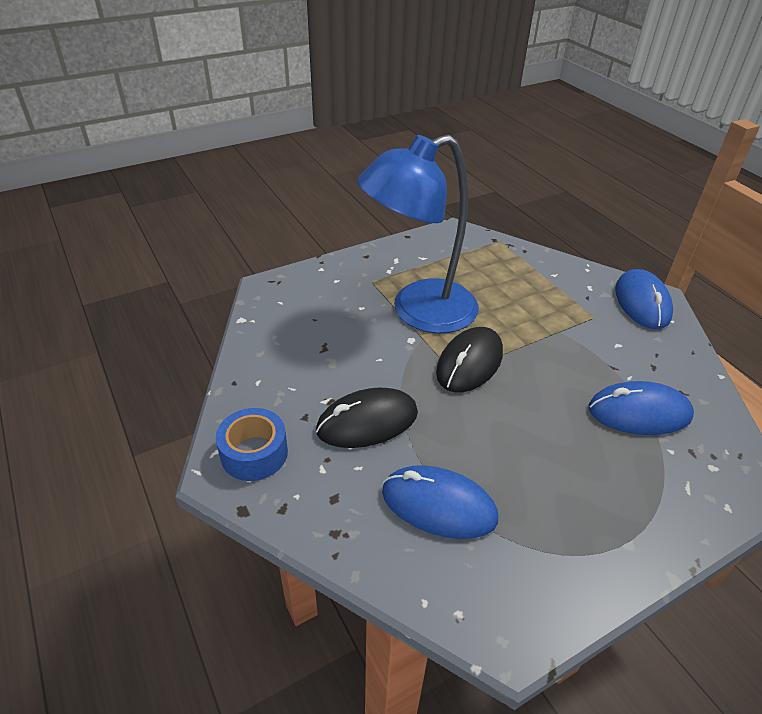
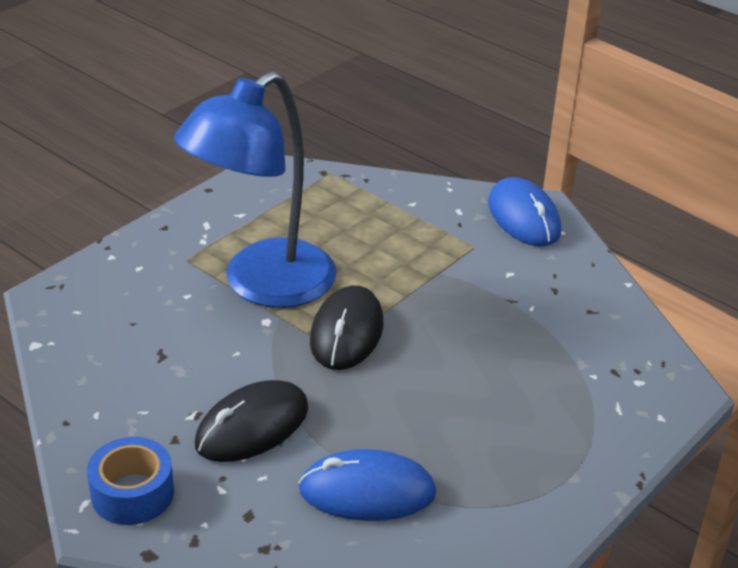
camera: 20 degrees left, 5 degrees down
(639, 412) = (551, 344): blue mouse -> none

